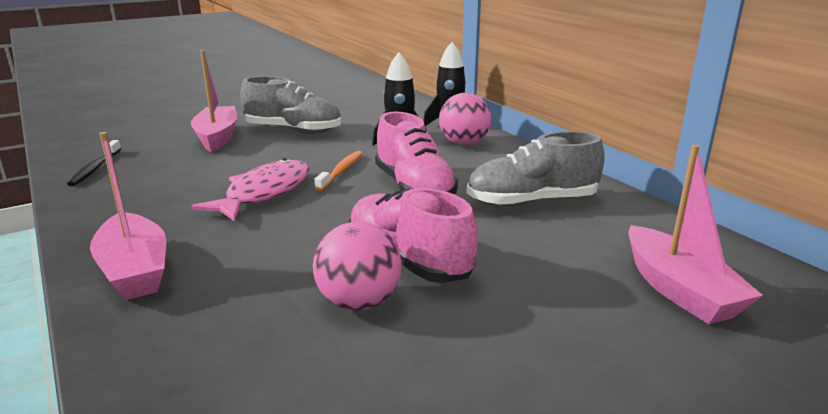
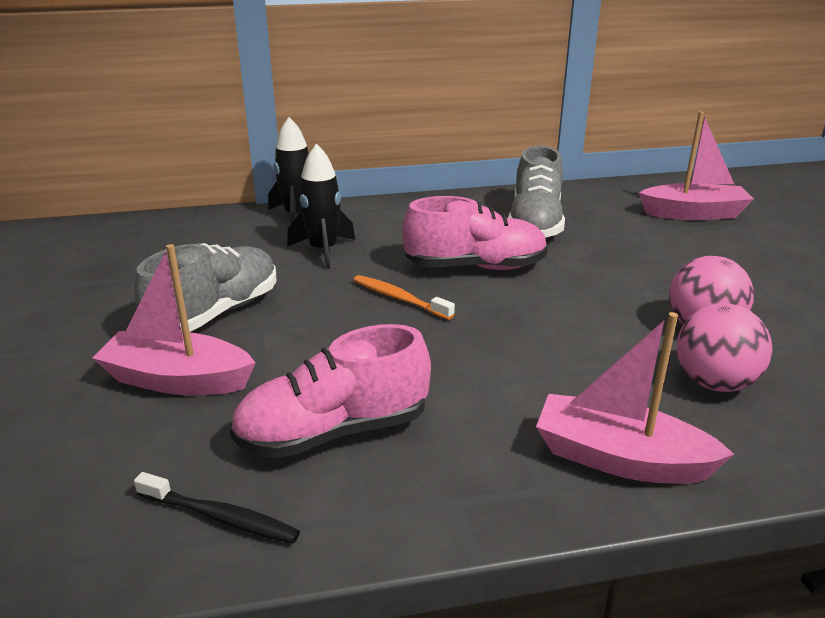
camera: 70 degrees left, 5 degrees up
(135, 270) = (620, 459): pink boat -> pink boat turned 150 degrees counterclockwise
(264, 193) = (436, 355): pink fish -> none
(408, 260) = (632, 295): pink shoe -> pink shoe (333, 432)
(464, 143) = (369, 221): pink ball -> pink ball (714, 383)

